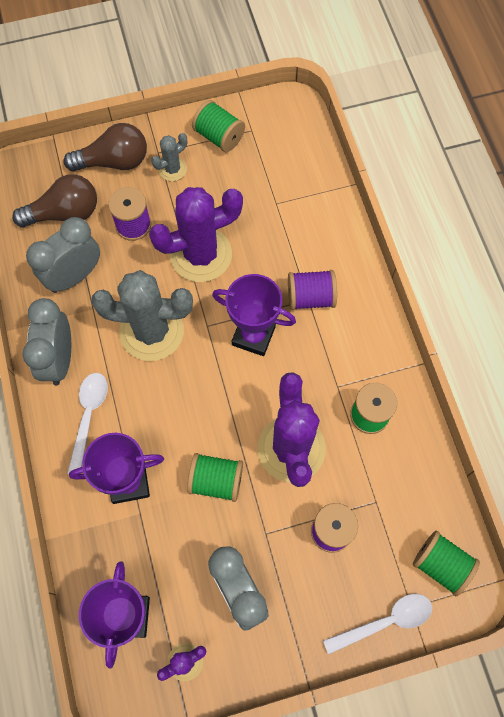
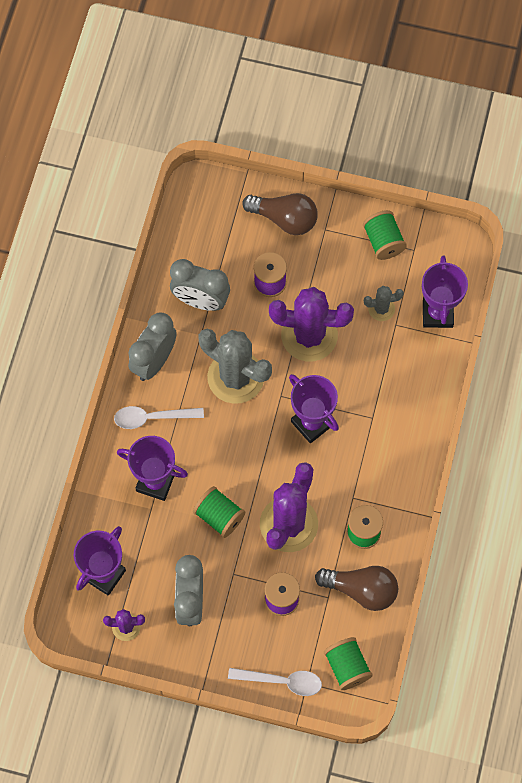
camera: 30 degrees right, 0 degrees up
(64, 213) = (221, 243): brown light bulb -> brown light bulb (361, 590)
(74, 276) = (200, 301): grey clock -> grey clock turned 150 degrees counterclockwise
(89, 417) = (152, 417): white spoon -> white spoon turned 135 degrees counterclockwise
(172, 169) = (328, 250): grey cactus -> grey cactus (381, 309)
(308, 174) = (437, 313): none -> purple trophy
(310, 297) = (375, 417): purple spool -> none

